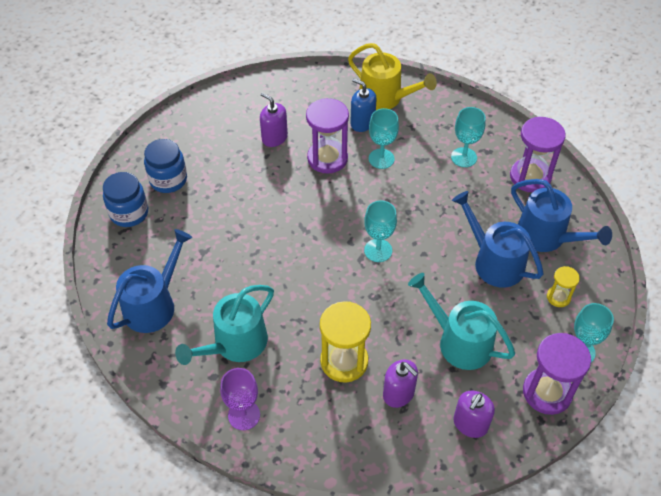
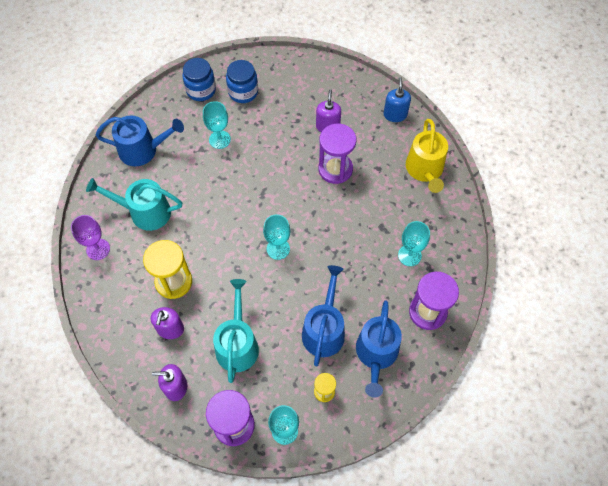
camera: 55 degrees right, 10 degrees up
(362, 123) = (387, 170): blue soap dispenser -> blue soap dispenser (395, 114)
(381, 159) = (363, 202): turquoise goblet -> turquoise goblet (219, 139)

